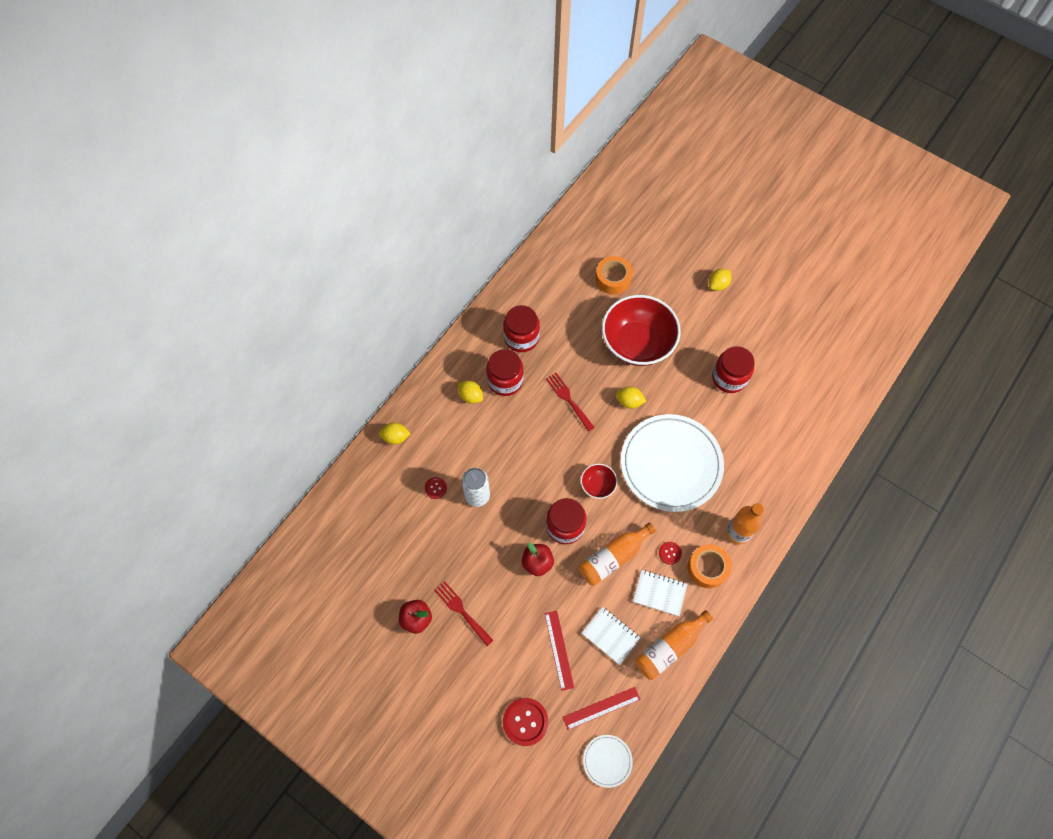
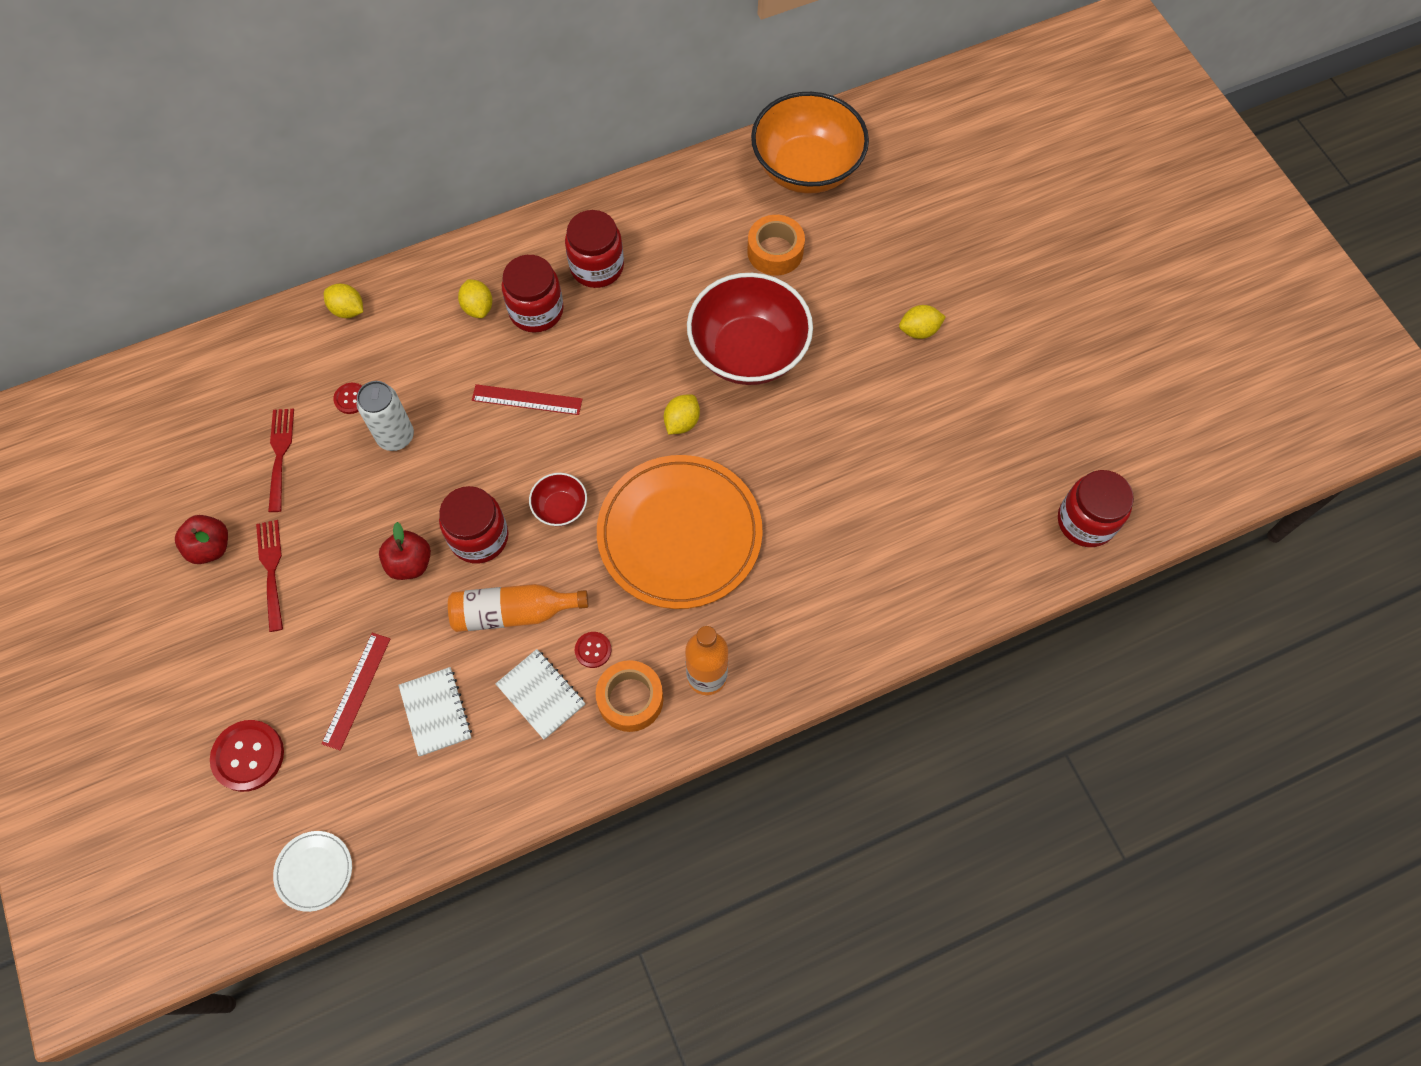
camera: 30 degrees right, 0 degrees up
(568, 399) = (601, 377): red fork -> red fork (280, 455)
(597, 222) = (806, 168): none -> orange bowl
(601, 708) = (356, 798): red ruler -> red ruler (527, 399)
(629, 401) = (681, 422): yellow lemon -> yellow lemon turned 75 degrees clockwise
(669, 647) = (502, 774): orange bottle -> none
(671, 464) = (679, 534): white plate -> orange plate
(729, 378) = (845, 463): red jar -> red jar (1086, 521)

